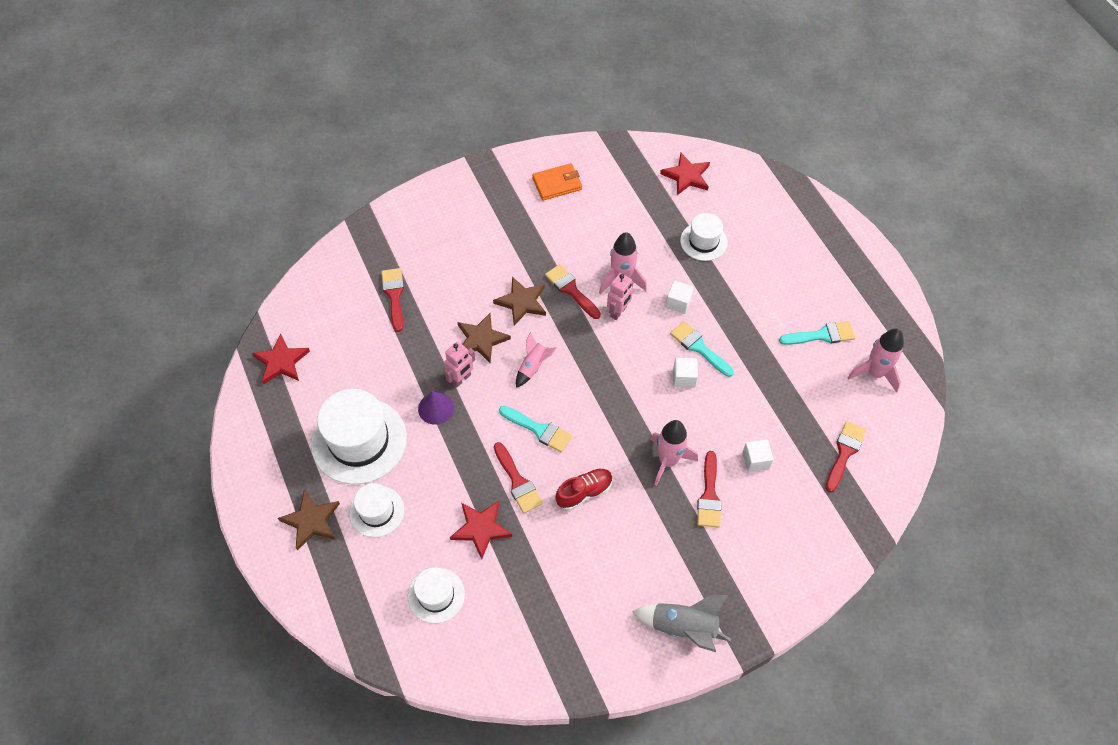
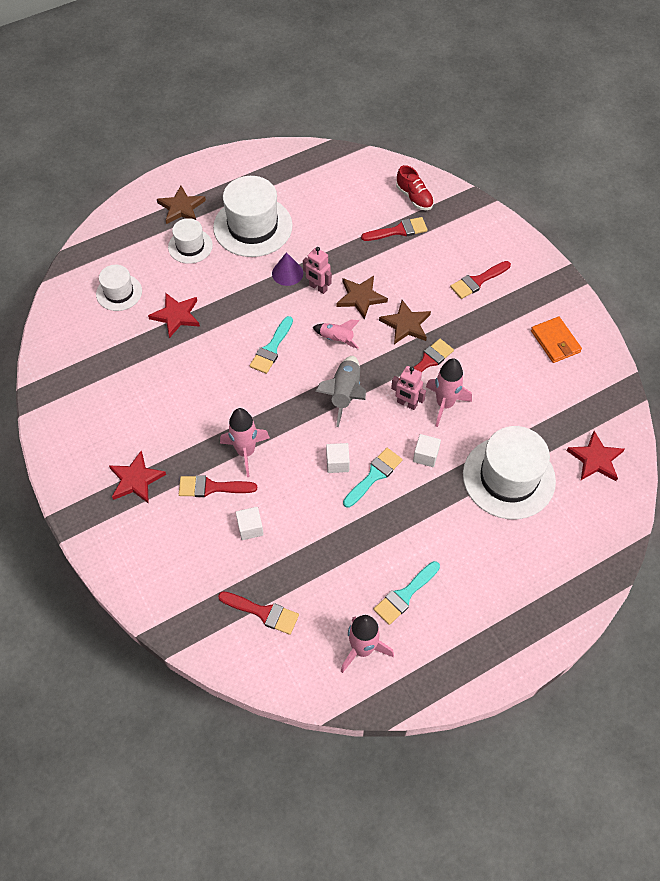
camera: 85 degrees right, 0 degrees up
(281, 361) = (322, 167): red star -> red star (136, 480)
(517, 482) = (220, 337): red brush -> red brush (477, 281)
(584, 492) = (211, 387): red shoe -> red shoe (414, 198)
(683, 627) = (85, 468): grey rocket -> grey rocket (345, 394)
(703, 241) = (508, 477): white hat -> white hat, size x1.80
(821, 335) = (404, 595): turquoise brush -> turquoise brush turned 60 degrees clockwise

